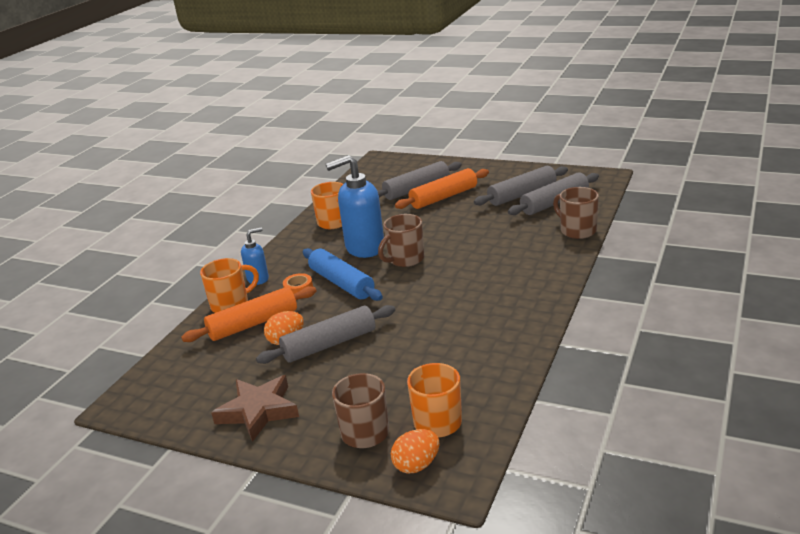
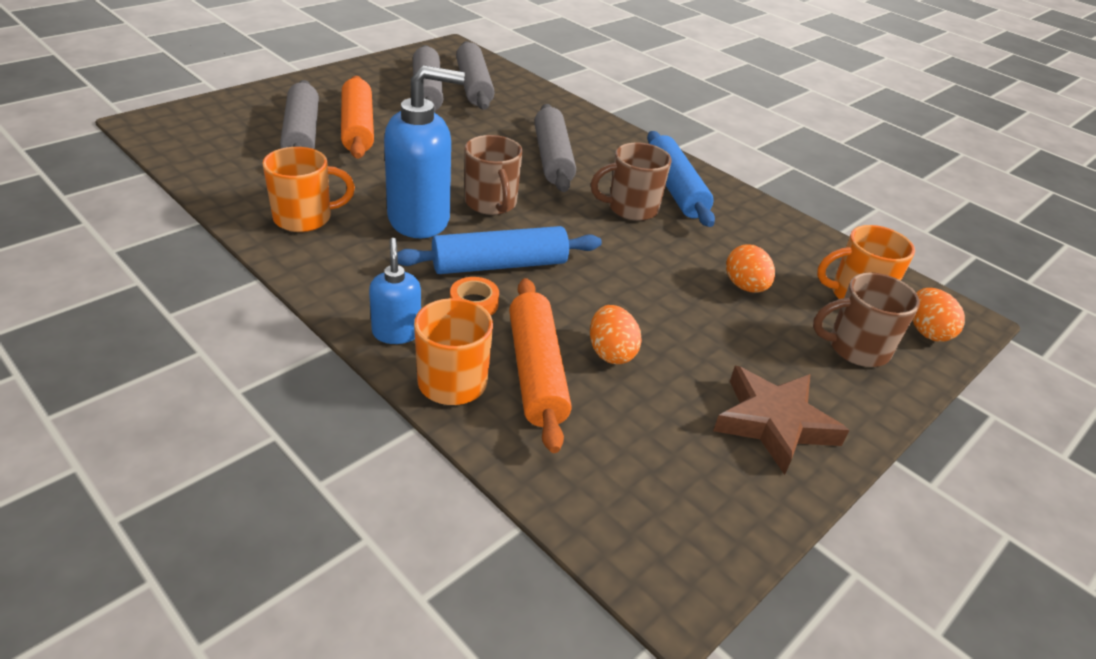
camera: 75 degrees left, 10 degrees up
(329, 344) = (651, 319): grey rolling pin -> grey rolling pin (553, 158)
(364, 248) = (420, 219): blue soap dispenser -> blue soap dispenser turned 105 degrees counterclockwise
(400, 369) = (745, 287): none -> orange egg
(506, 311) = (675, 189): none -> blue rolling pin
(577, 230) = (551, 100): brown mug -> brown mug (631, 208)

